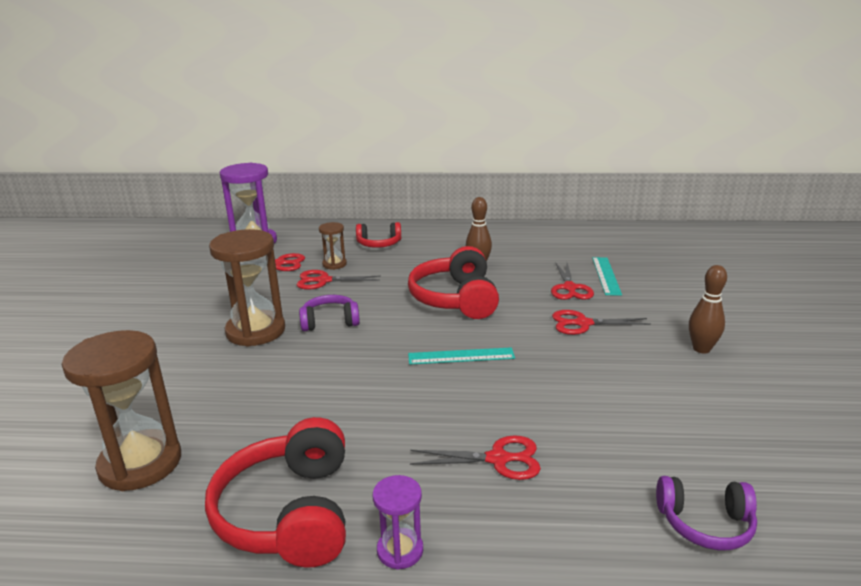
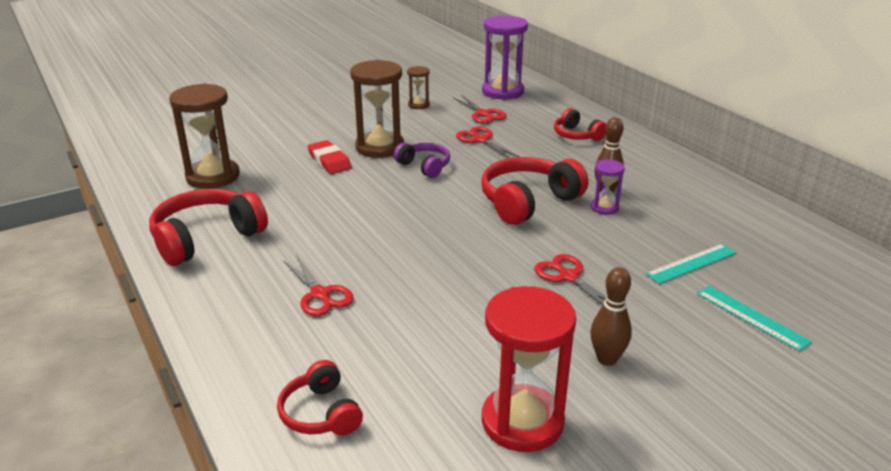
camera: 55 degrees right, 5 degrees up
(237, 368) = (329, 161): none -> red eraser
(334, 264) = (513, 133): brown hourglass -> brown hourglass (418, 105)
(400, 550) = (200, 287): purple hourglass -> purple hourglass (604, 208)
(461, 356) = (439, 235): turquoise ruler -> turquoise ruler (751, 317)
(570, 288) = (631, 250): red scissors -> none
(705, 524) = (320, 413): purple headphones -> red headphones
(762, 413) = (522, 421): none -> red hourglass

